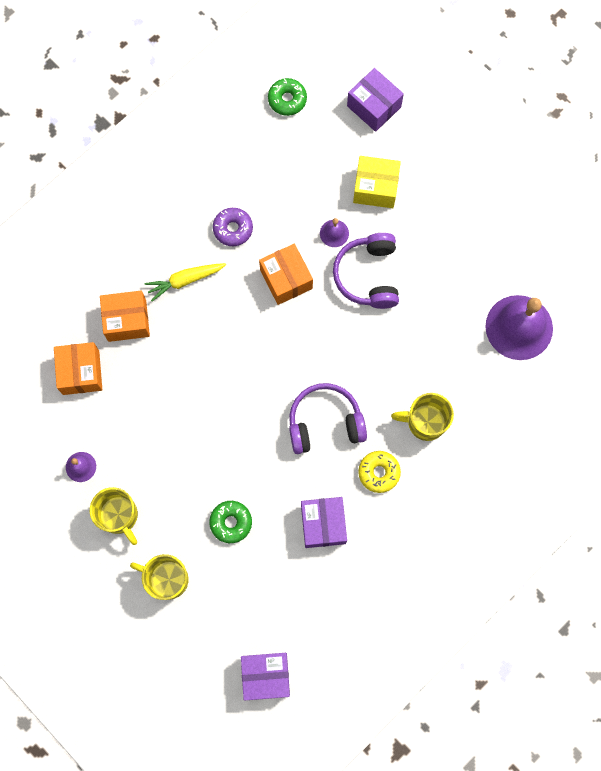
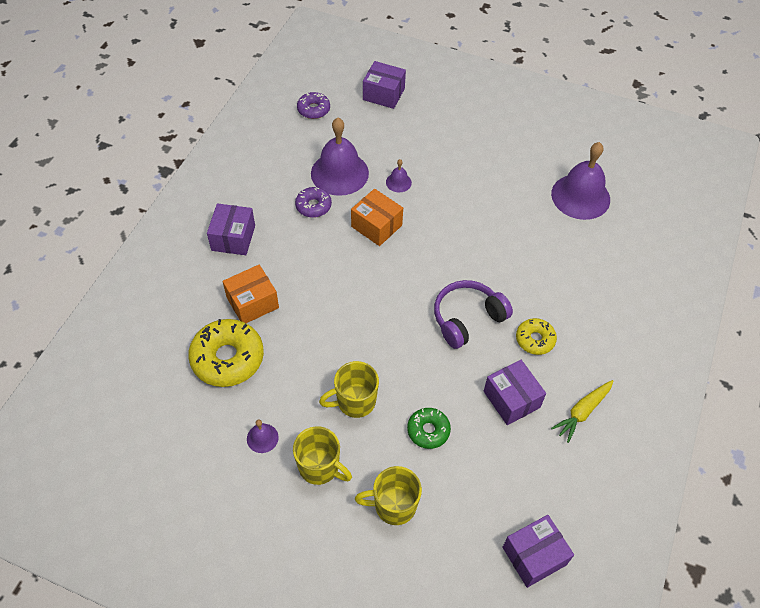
camera: 25 degrees left, 20 degrees down
(81, 372) = (227, 358): orange box -> yellow donut
(137, 237) = (233, 238): none -> purple box
(185, 281) = (290, 255): yellow carrot -> yellow carrot (582, 412)
(278, 197) = (339, 173): none -> purple bell
(287, 100) = (313, 109): green donut -> purple donut
(368, 275) = (442, 201): purple headphones -> none
(375, 188) = (414, 143): yellow box -> none
(425, 422) = (550, 288): yellow mug -> yellow mug (355, 401)

